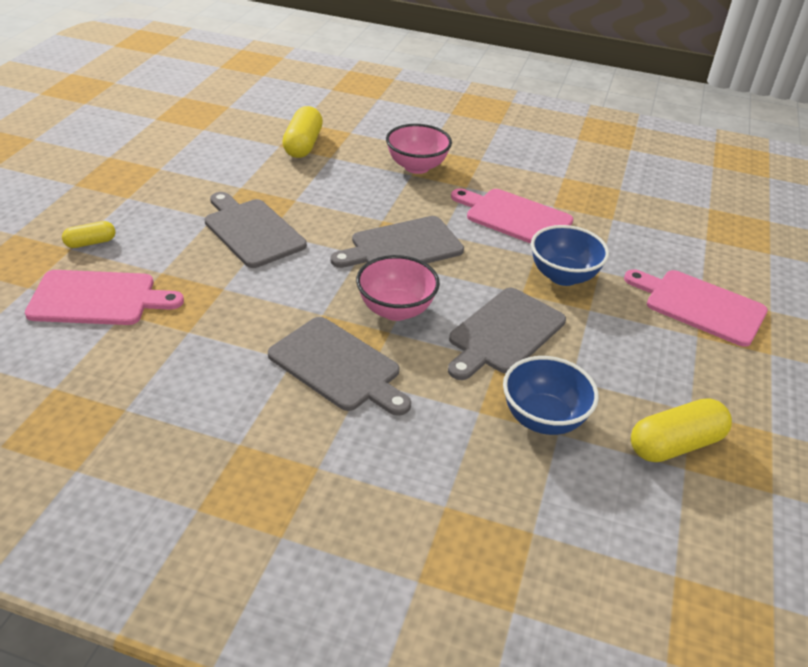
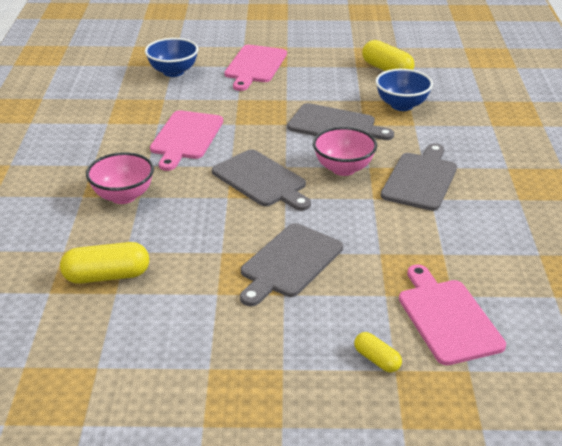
camera: 105 degrees left, 5 degrees down
(563, 276) = (254, 111): blue bowl -> blue bowl (173, 72)

